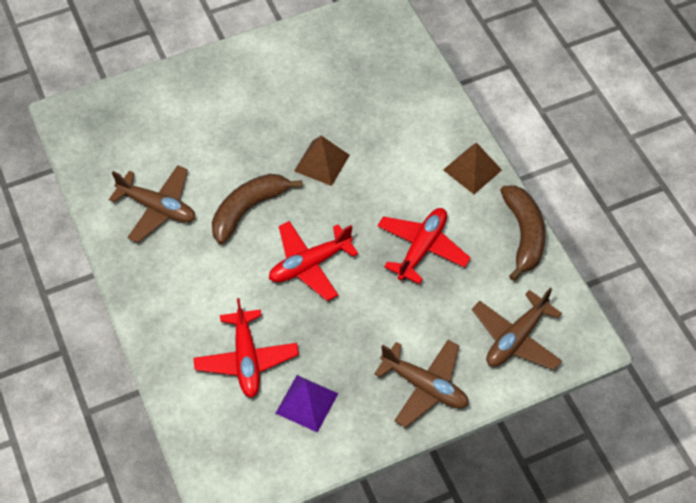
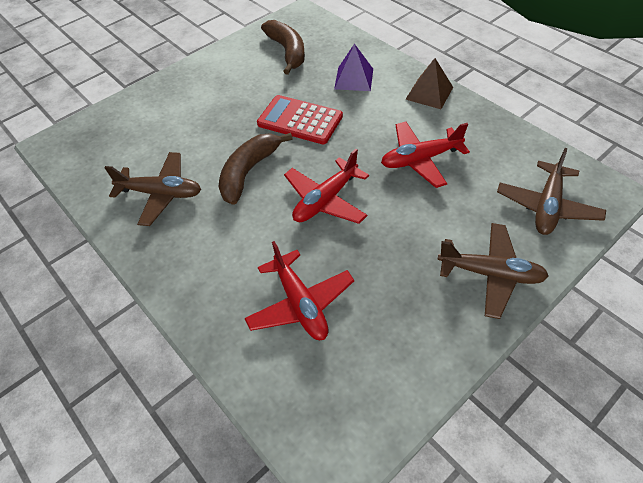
camera: 15 degrees left, 5 degrees down
(307, 403) = (382, 328): purple pyramid -> purple pyramid (354, 78)
(321, 163) = (300, 120): brown pyramid -> red calculator
(422, 248) = (420, 159): red plane -> red plane turned 120 degrees counterclockwise
(524, 235) = (500, 126): brown banana -> brown banana (287, 51)

